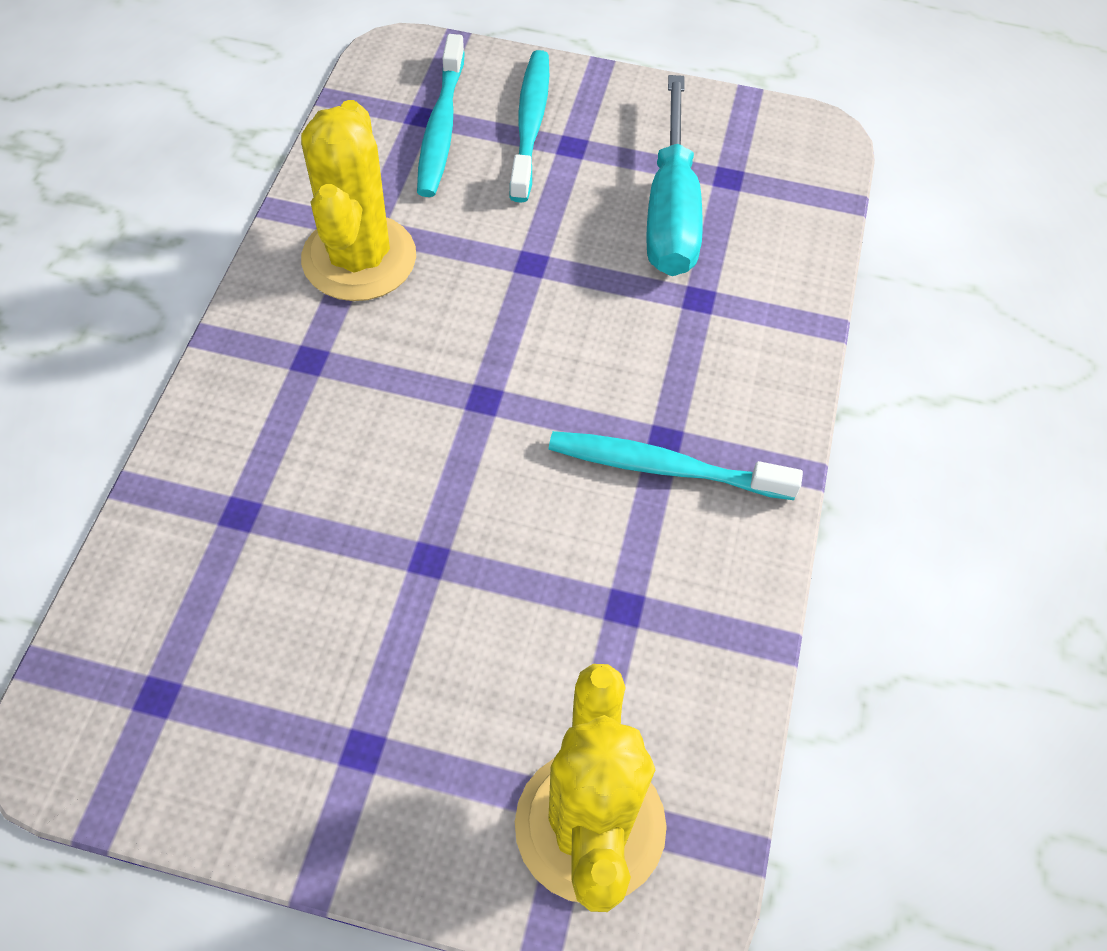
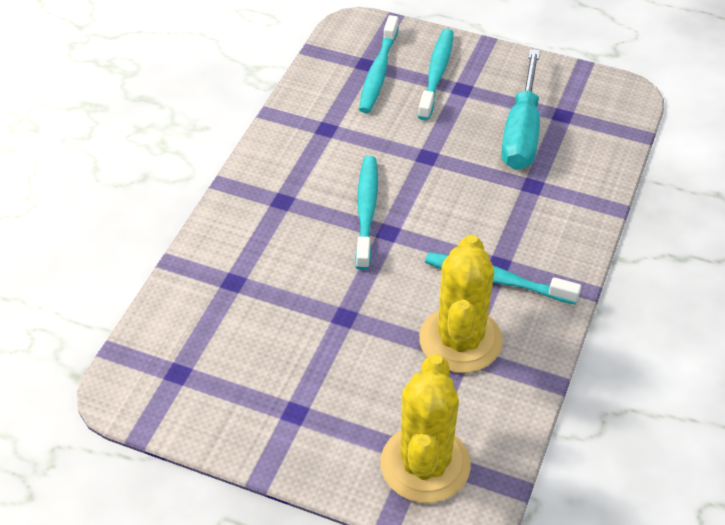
camera: 10 degrees right, 10 degrees down
(359, 258) = (318, 145): yellow cactus -> yellow cactus (460, 340)
(445, 365) = (366, 211): none -> turquoise toothbrush

